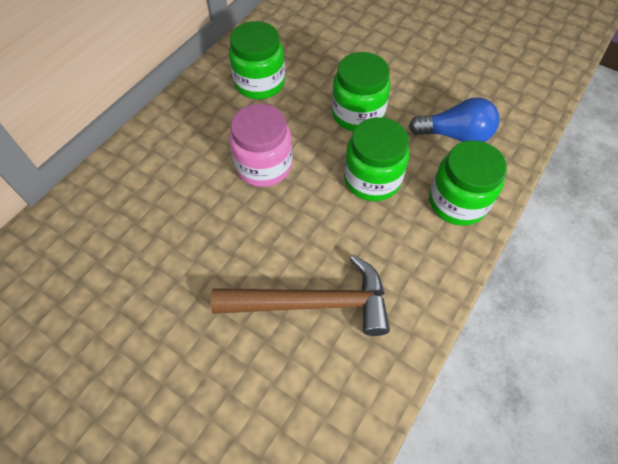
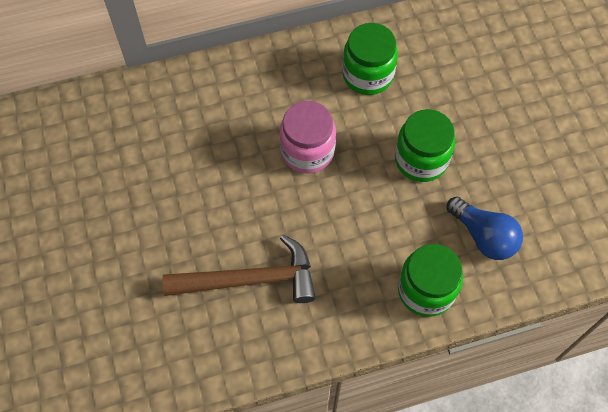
camera: 40 degrees right, 5 degrees up
(312, 303) = (250, 279): brown hammer -> brown hammer turned 45 degrees counterclockwise
(372, 179) = (378, 222): green jar -> none

